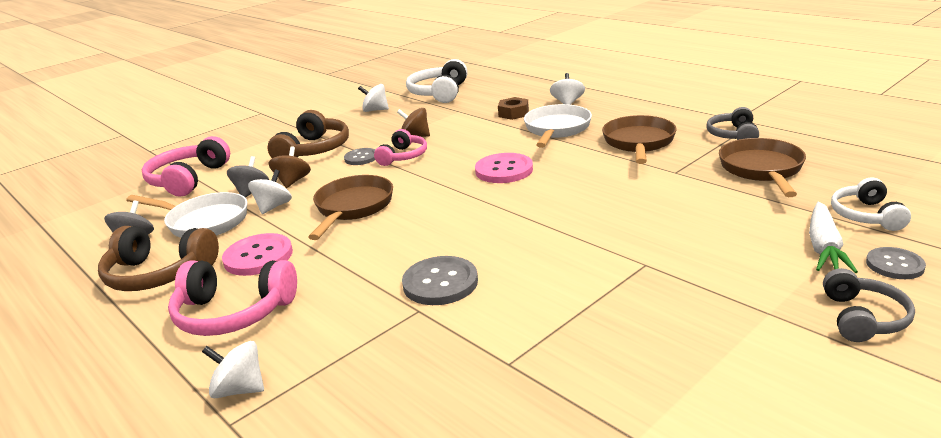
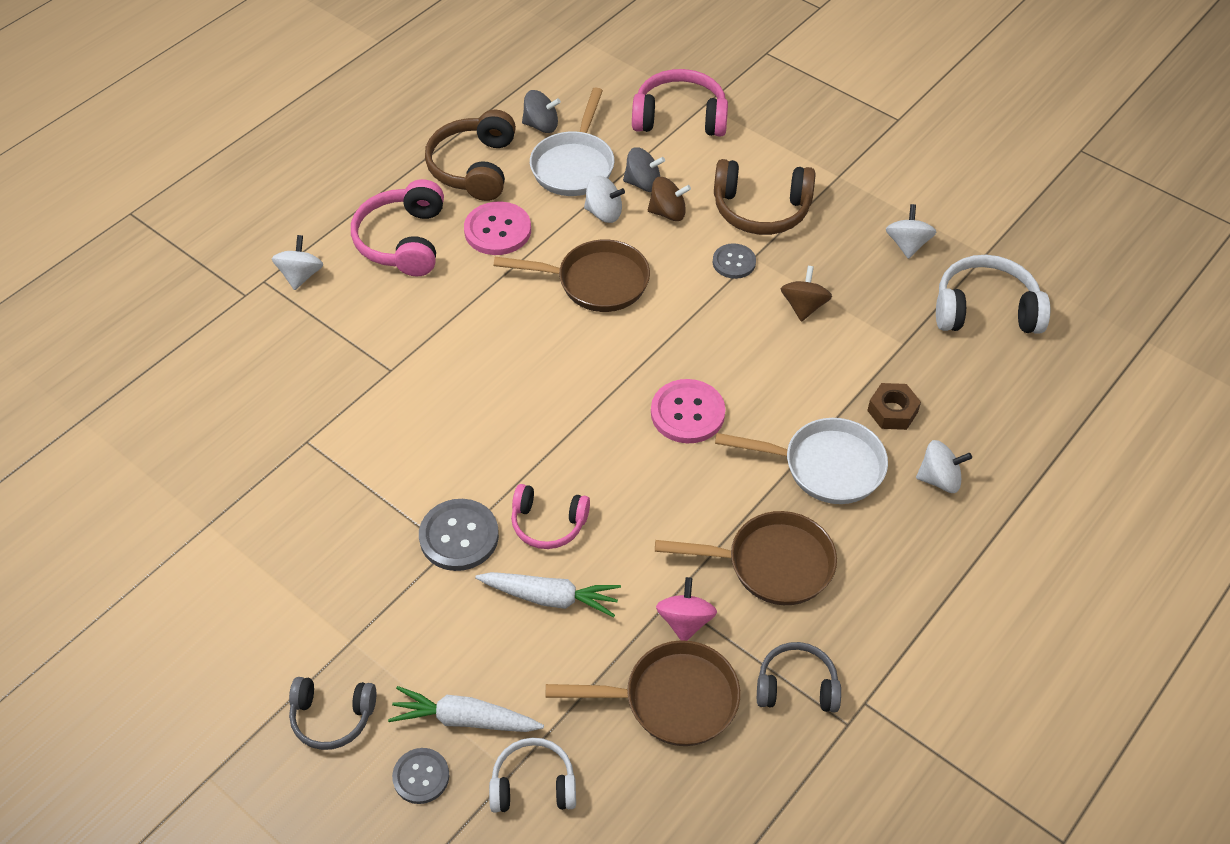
camera: 80 degrees right, 25 degrees up
(403, 156) = (736, 304): pink headphones -> pink headphones (548, 524)
(440, 283) = (433, 380): grey button -> grey button (459, 536)
(687, 215) = (551, 597): none -> white carrot
(694, 167) = (685, 621): none -> pink spinning top

